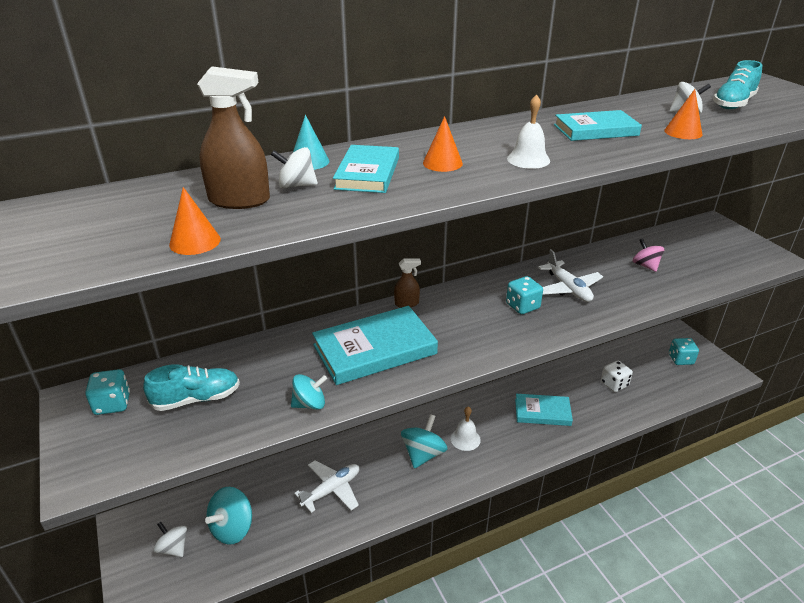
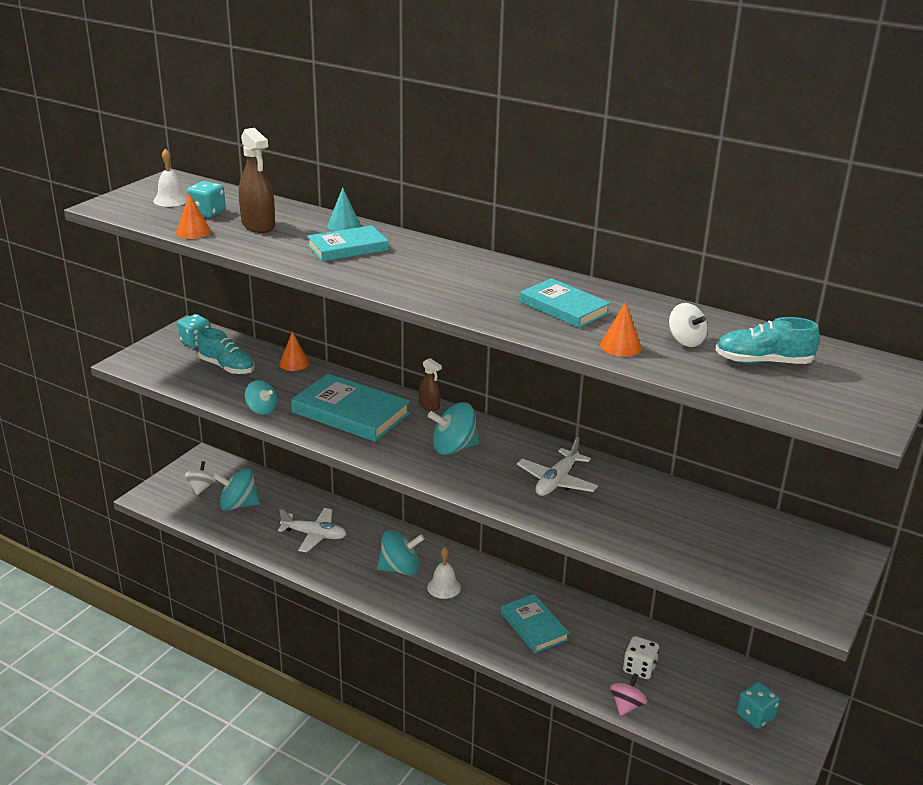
camera: 55 degrees right, 5 degrees down
(296, 185) = (300, 233): white spinning top -> none
(442, 163) = (400, 266): orange cone -> orange cone (294, 363)
(483, 316) = (453, 448): none -> turquoise spinning top
(522, 306) = (494, 464): turquoise dice -> turquoise dice (207, 213)
(528, 159) = (451, 293): white bell -> white bell (171, 200)
(645, 266) = (666, 519): pink spinning top -> pink spinning top (626, 705)

